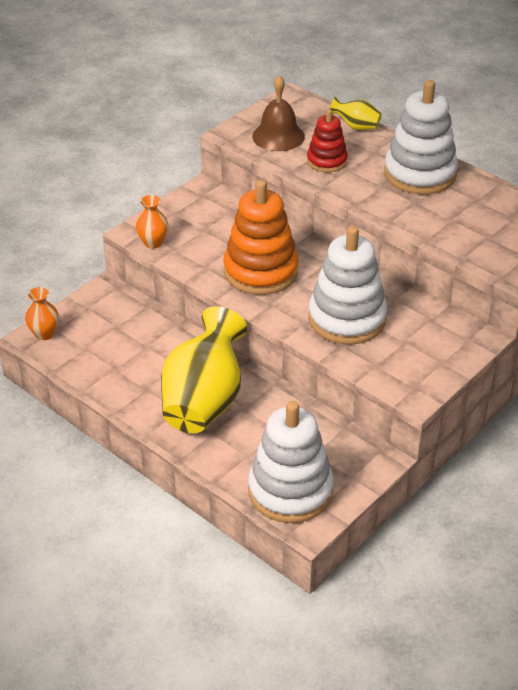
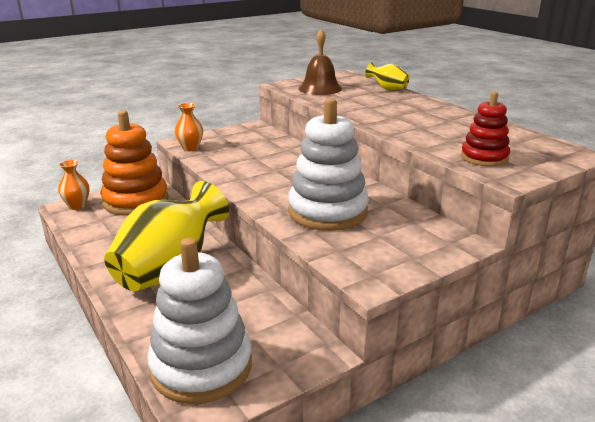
camera: 15 degrees right, 15 degrees down
(261, 271) = (267, 173): orange stacking toy -> orange stacking toy (136, 201)
(327, 161) = (352, 101): red stacking toy -> red stacking toy (484, 158)
(420, 174) = (432, 113): white stacking toy -> none

